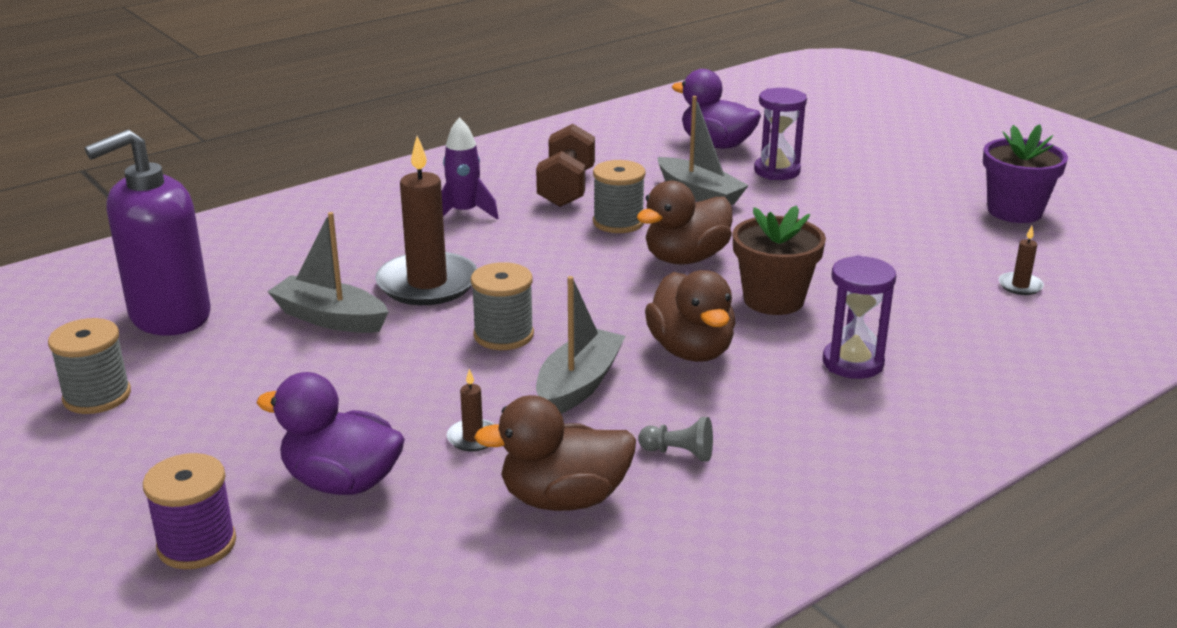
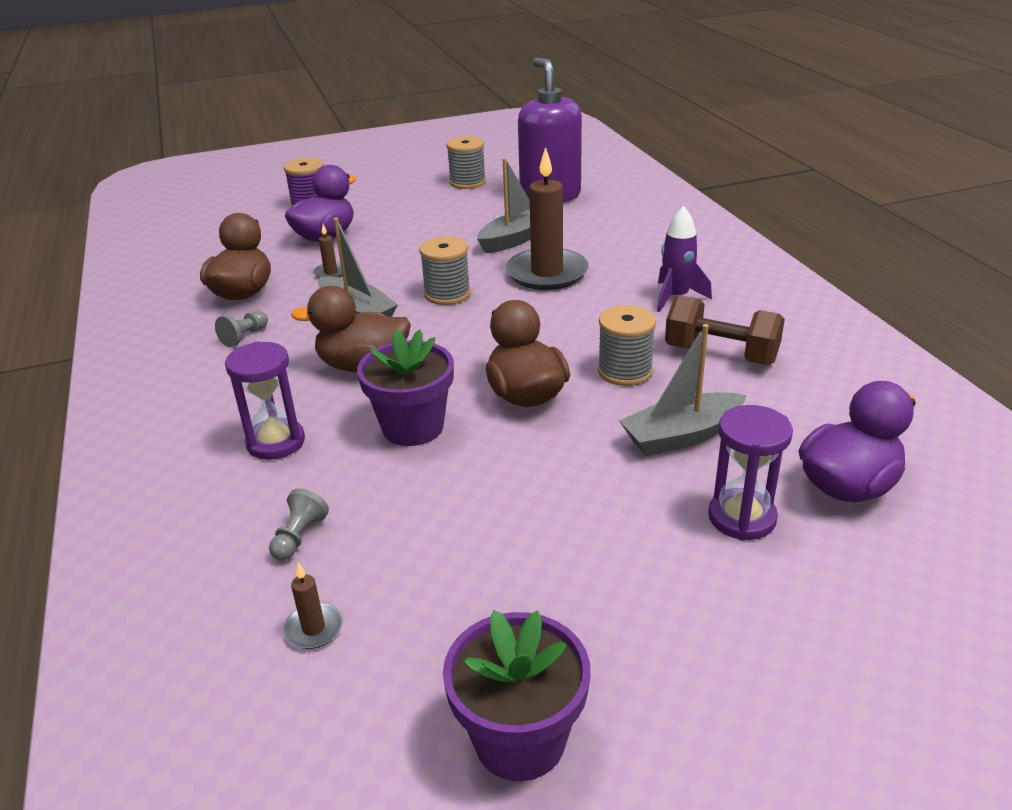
camera: 110 degrees right, 5 degrees up
(773, 300) = (413, 427): brown flower pot -> purple flower pot
(950, 315) = (299, 537): none -> grey pawn

